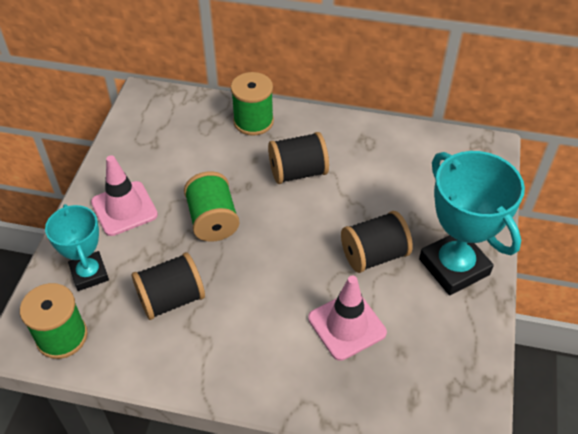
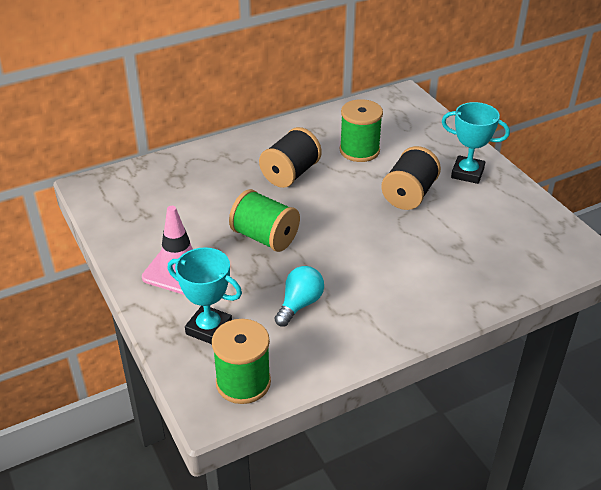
camera: 40 degrees left, 10 degrees down
(171, 299) = (300, 304): black spool -> turquoise light bulb
(253, 121) = (212, 159): green spool -> green spool (359, 150)
(347, 325) = (444, 244): pink traffic cone -> none
(454, 267) = (467, 173): turquoise trophy -> turquoise trophy, size x0.62

